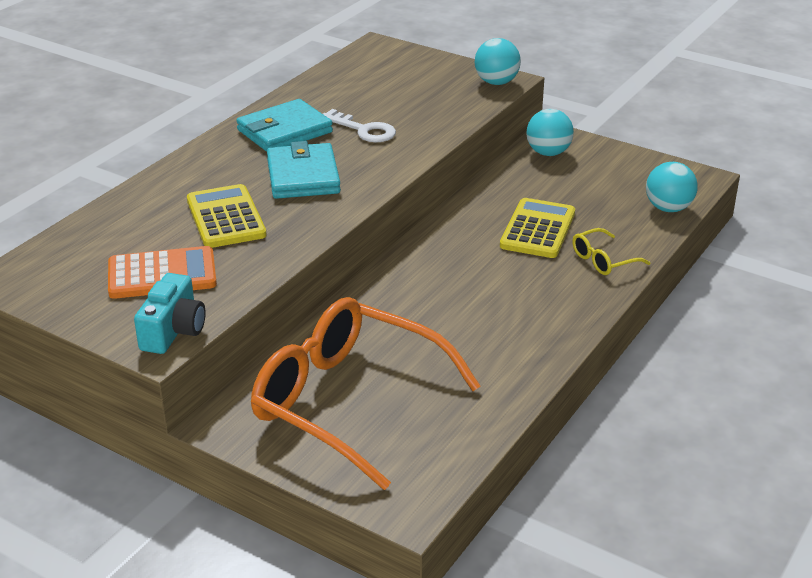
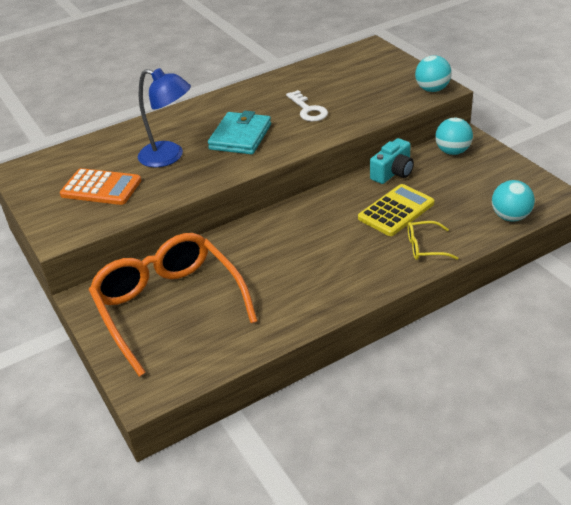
camera: 30 degrees right, 5 degrees up
(173, 331) = (75, 229): turquoise camera -> turquoise camera (393, 172)
(226, 218) = (169, 156): yellow calculator -> blue lamp
(284, 131) = (256, 101): turquoise wallet -> none

